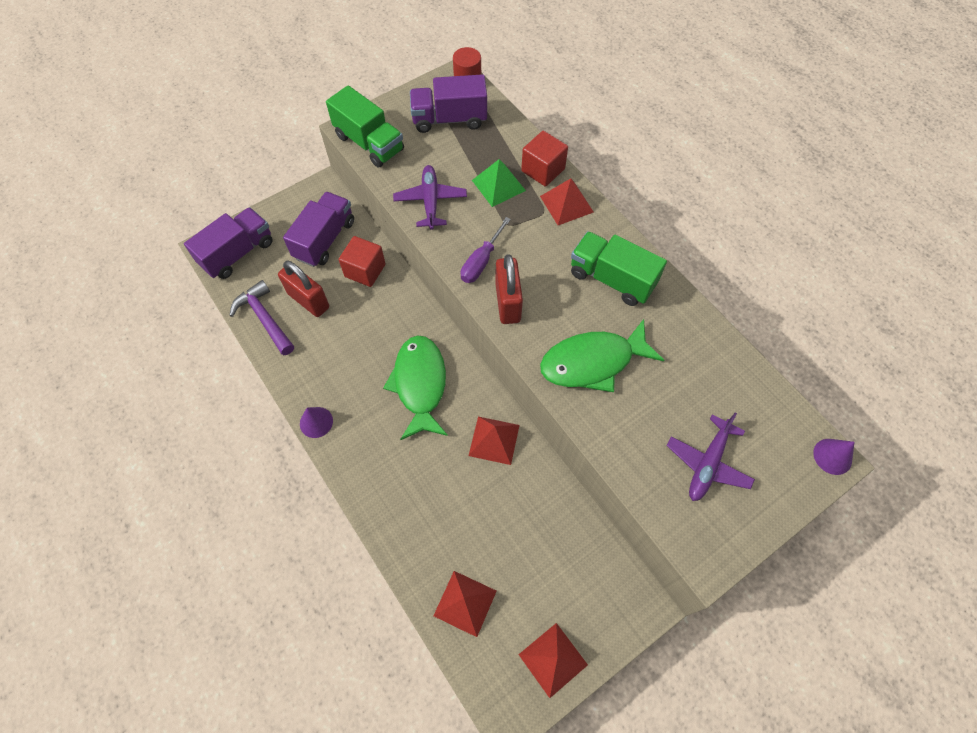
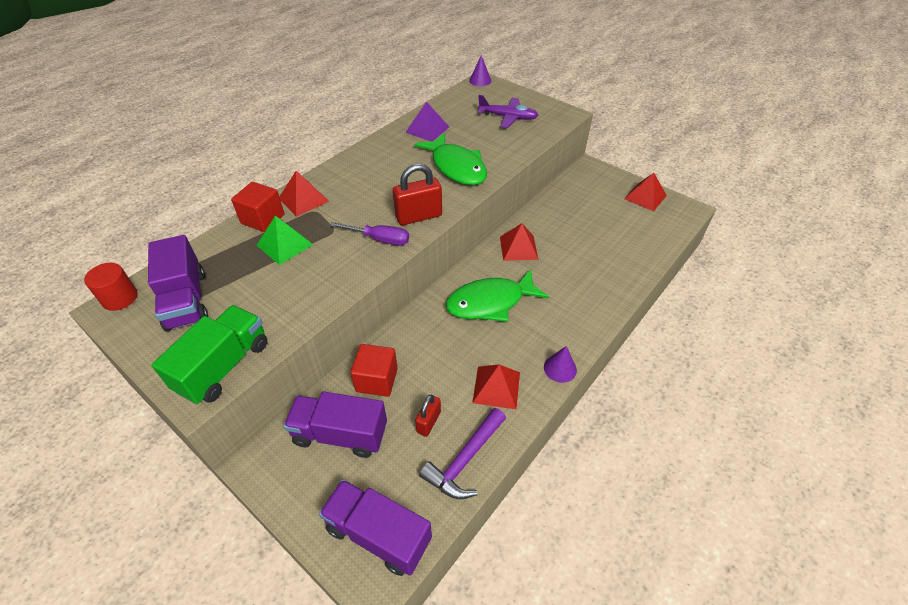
camera: 105 degrees left, 15 degrees down
(308, 300) = (428, 422): red padlock -> red padlock, size x0.60
(430, 201) = (311, 289): purple plane -> none
(465, 603) = (641, 240): red pyramid -> red pyramid (496, 387)
(612, 279) = (378, 167): green truck -> none
(689, 347) = (427, 129): none -> purple pyramid

